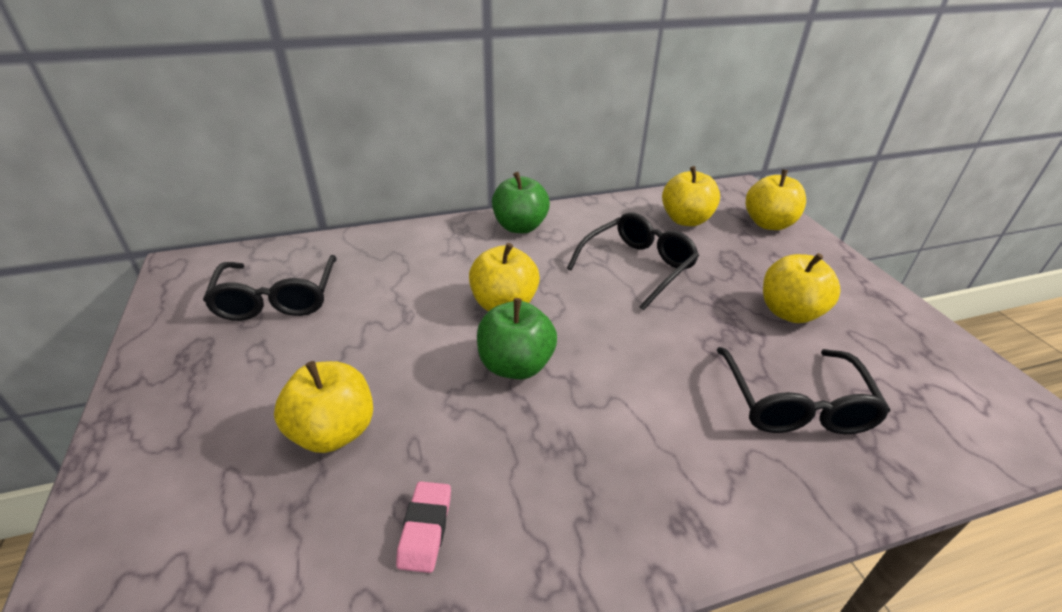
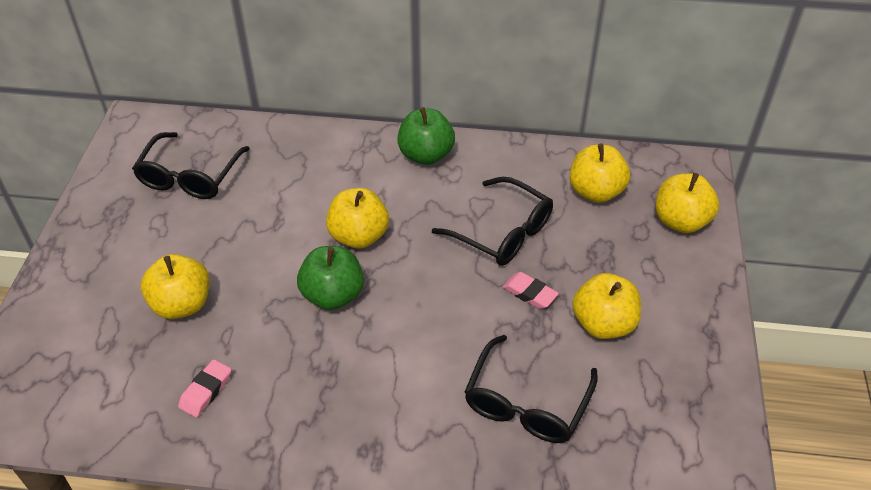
camera: 25 degrees right, 10 degrees up
(637, 266) = (502, 232): black glasses -> black glasses turned 60 degrees clockwise
(705, 307) = (529, 293): none -> pink eraser

